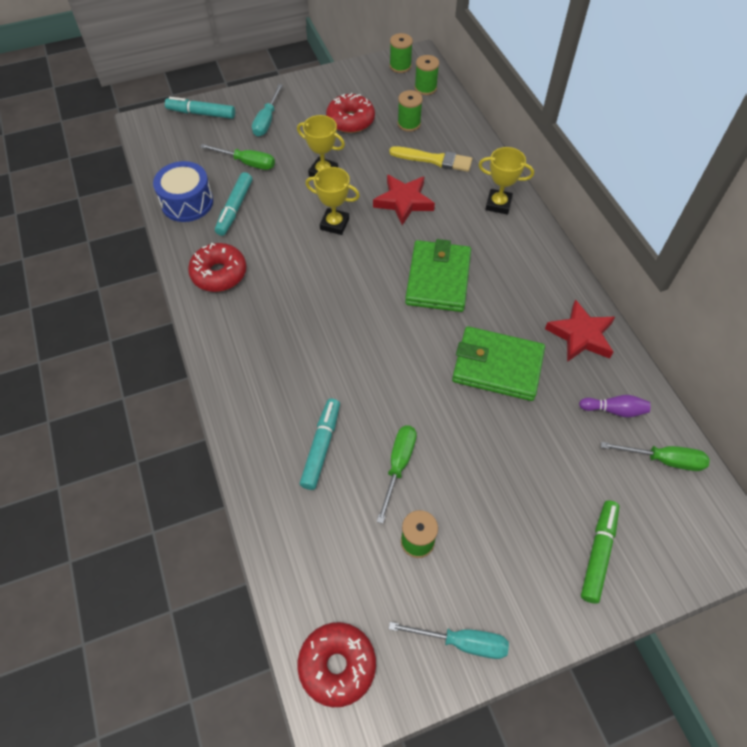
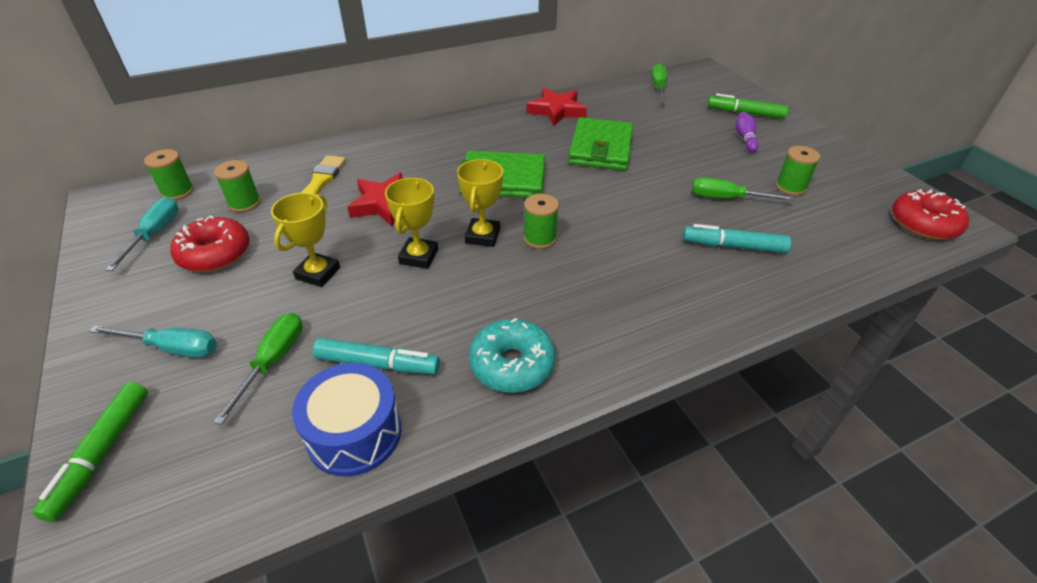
camera: 95 degrees left, 15 degrees down
(201, 113) = (101, 454): turquoise marker -> green marker
(219, 273) = (512, 364): red donut -> turquoise donut
(400, 66) = (115, 213): green spool -> green spool (539, 238)
(462, 642) = (853, 166): turquoise screwdriver -> turquoise screwdriver (154, 234)
(498, 204) = (398, 144): yellow trophy -> yellow trophy (482, 236)
(614, 410) = (624, 101): purple bowling pin -> purple bowling pin (745, 138)

